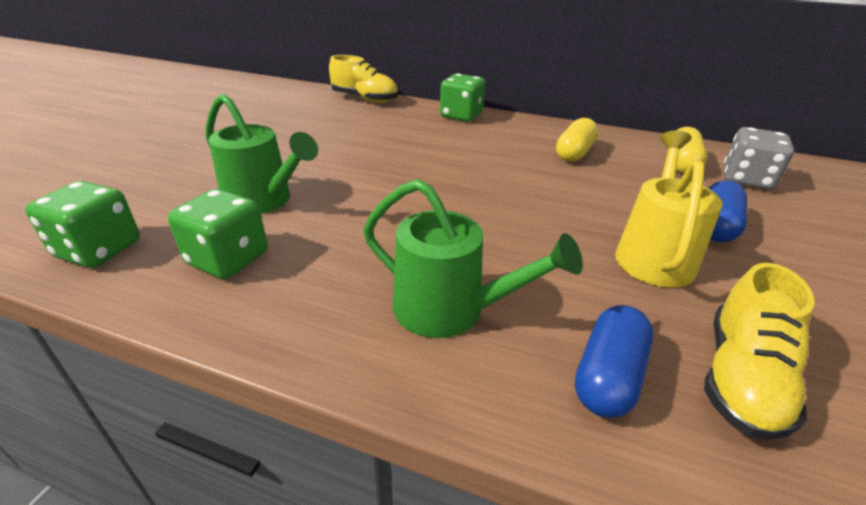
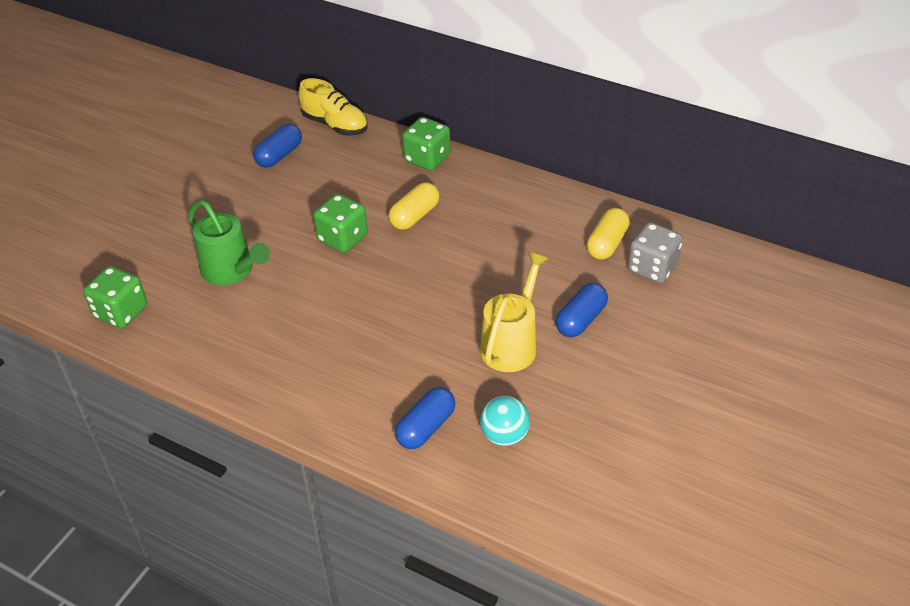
camera: 10 degrees right, 10 degrees up
(228, 259) = (207, 326): green dice -> green dice (342, 238)
(313, 117) = (279, 155): none -> blue capsule
(451, 310) = (348, 378): green watering can -> none
(574, 153) = (513, 223): yellow capsule -> yellow capsule (414, 216)
(741, 378) = (504, 435): yellow shoe -> turquoise ball

